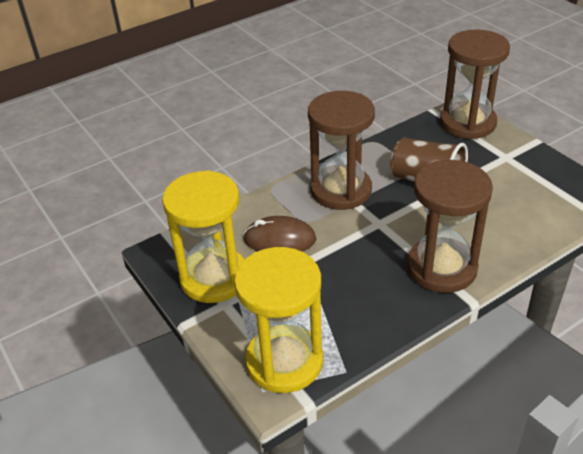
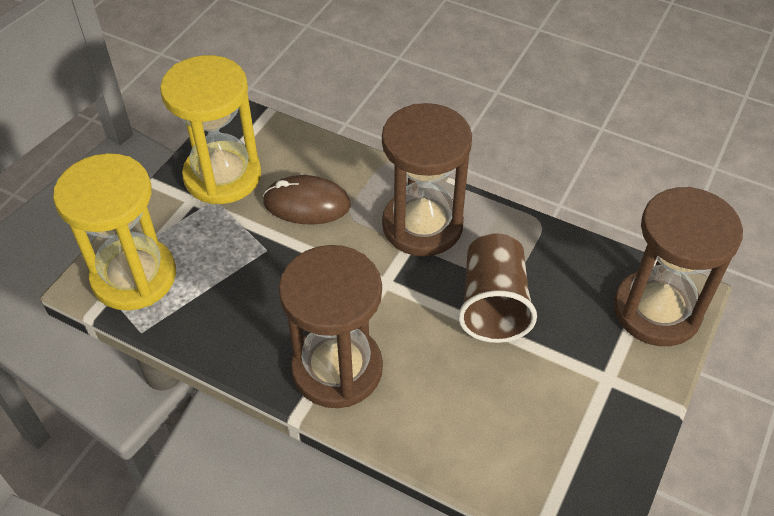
camera: 60 degrees right, 10 degrees up
(279, 239) = (307, 204): brown mouse -> brown mouse turned 60 degrees counterclockwise

